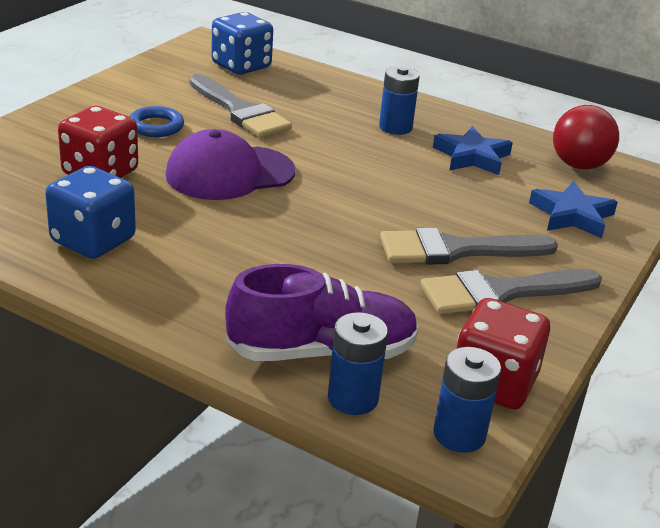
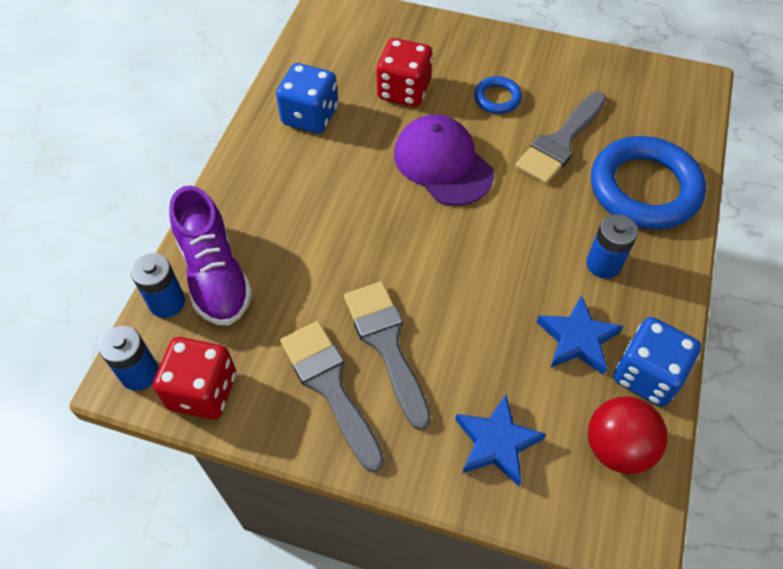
camera: 80 degrees right, 25 degrees up
(241, 66) = (658, 119): blue dice -> blue dice (647, 375)
(319, 91) = (644, 188): none -> blue ring

